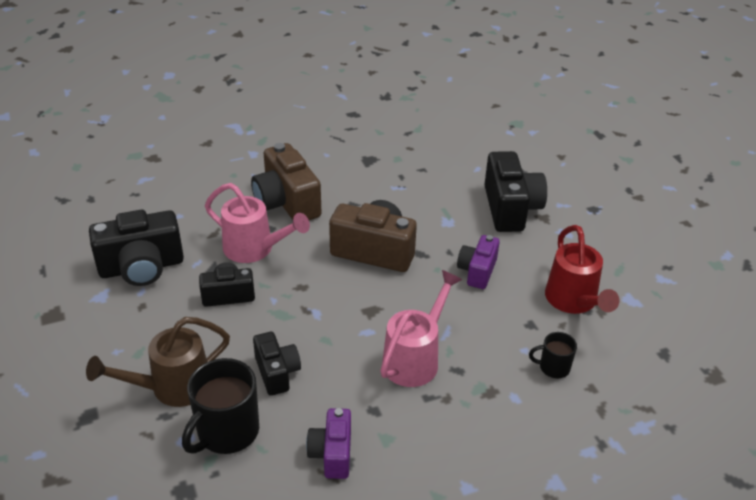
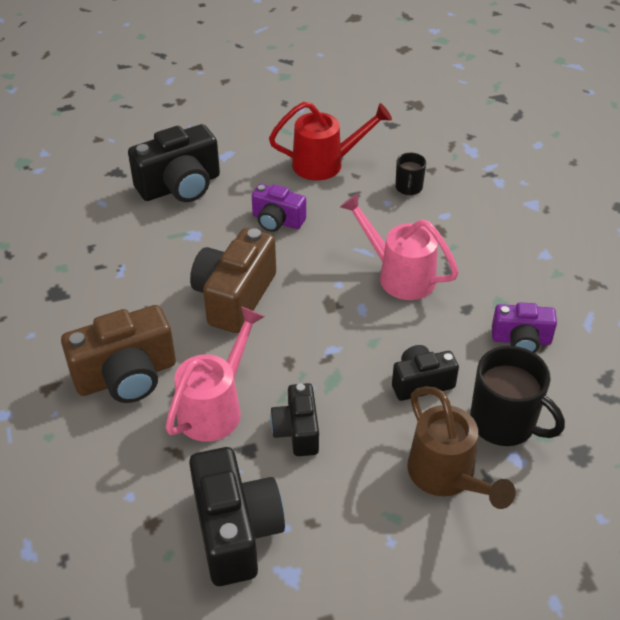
camera: 85 degrees left, 5 degrees up
(510, 208) = (180, 186): black camera -> black camera turned 150 degrees clockwise

